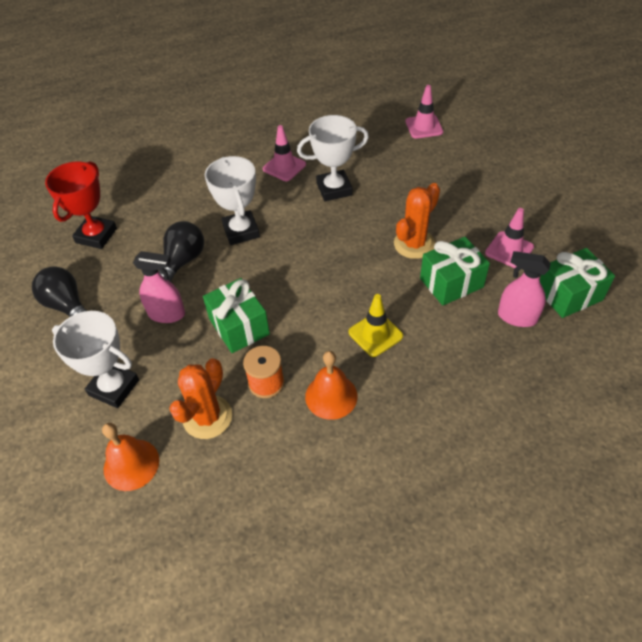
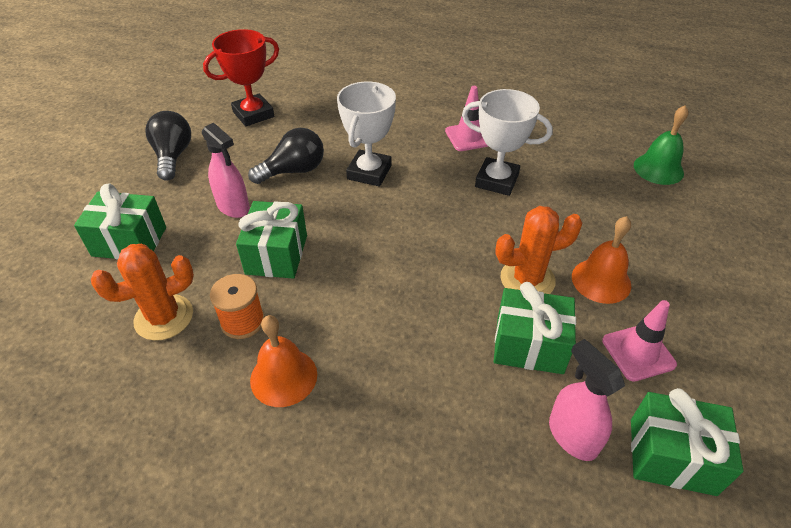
camera: 35 degrees right, 5 degrees down
(114, 387) = (129, 241): white trophy -> green gift
(131, 464) = (68, 315): orange bell -> orange bell (601, 280)
(375, 334) = (391, 345): yellow traffic cone -> none
(424, 127) = (658, 169): pink traffic cone -> green bell

